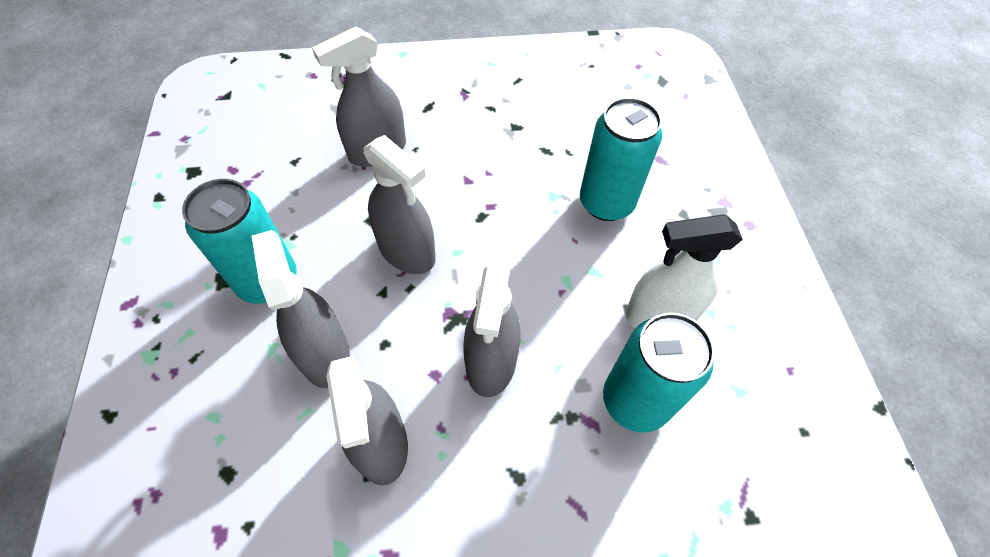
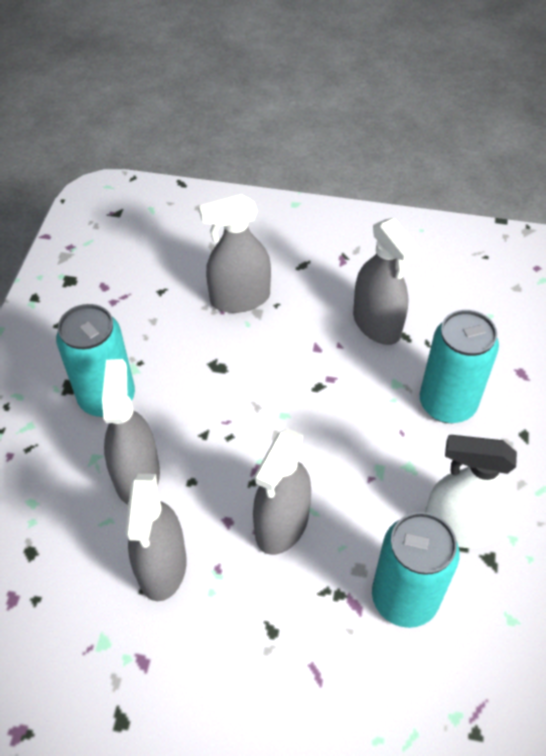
camera: 20 degrees right, 5 degrees down
(407, 251) = (237, 402): grey spray bottle -> grey spray bottle (377, 324)

